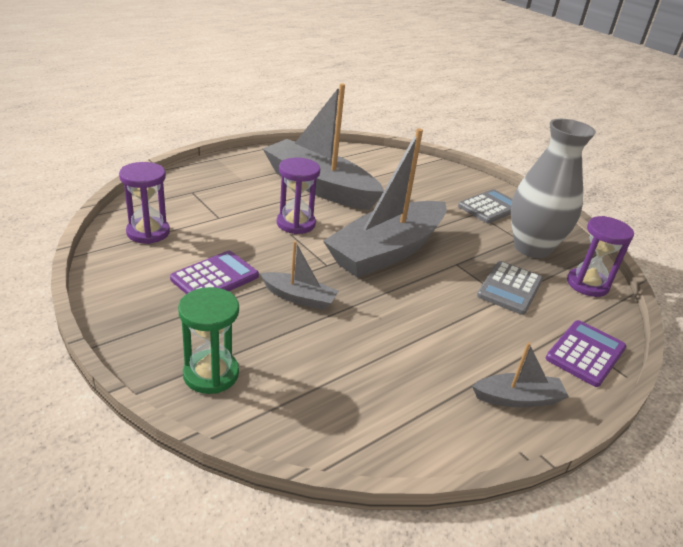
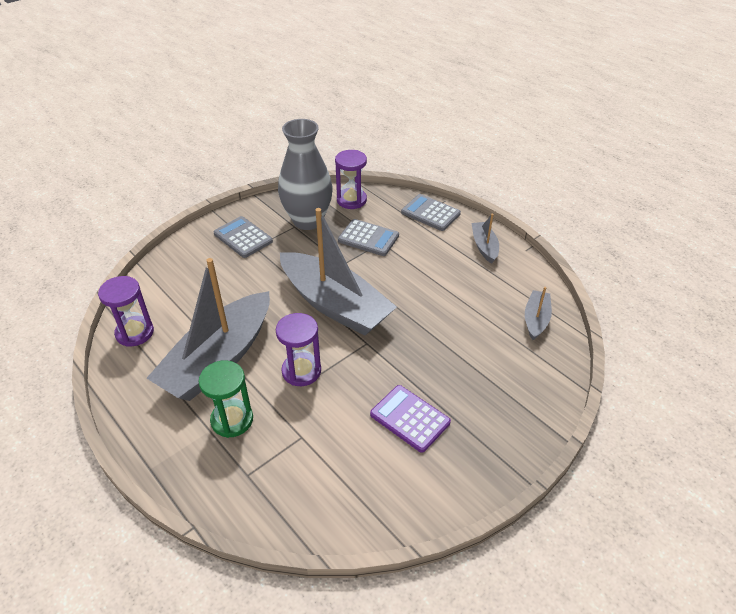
camera: 90 degrees left, 10 degrees up
(148, 232) = (346, 494): purple hourglass -> purple hourglass (135, 333)
(211, 374) = (527, 397): green hourglass -> green hourglass (232, 420)
(299, 298) = (419, 357): grey boat -> grey boat (536, 319)
(585, 353) = (430, 213): purple calculator -> grey calculator

